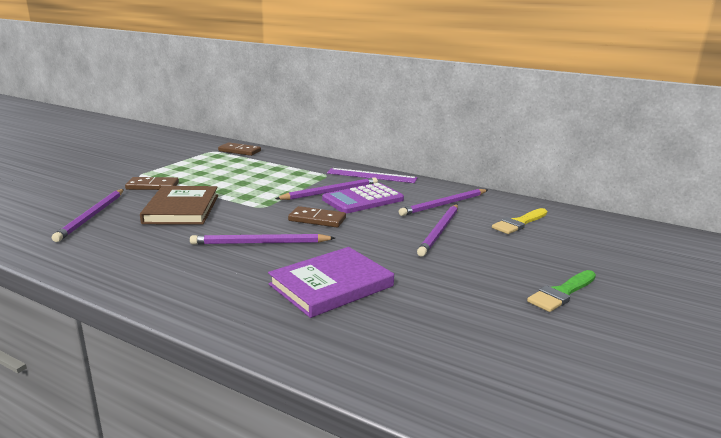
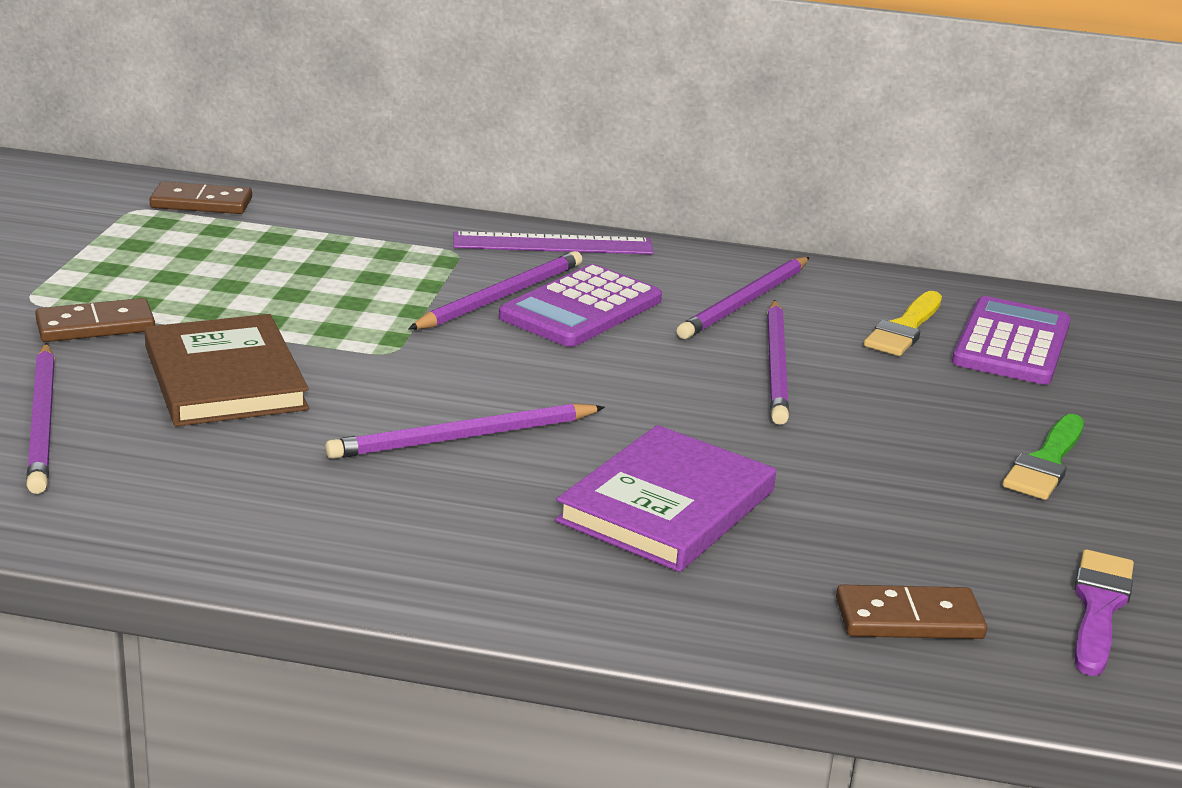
camera: 20 degrees left, 5 degrees up
(317, 219) = (528, 369): brown domino -> brown domino (909, 619)
(550, 378) = (1099, 607): none -> purple brush
(575, 235) = (1012, 343): none -> purple calculator

